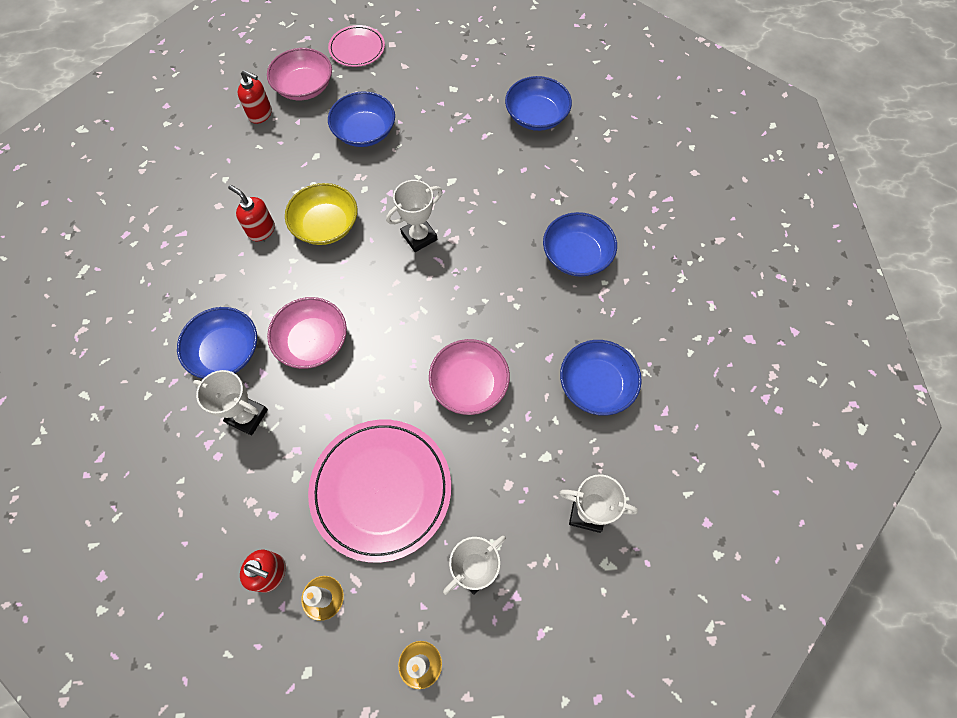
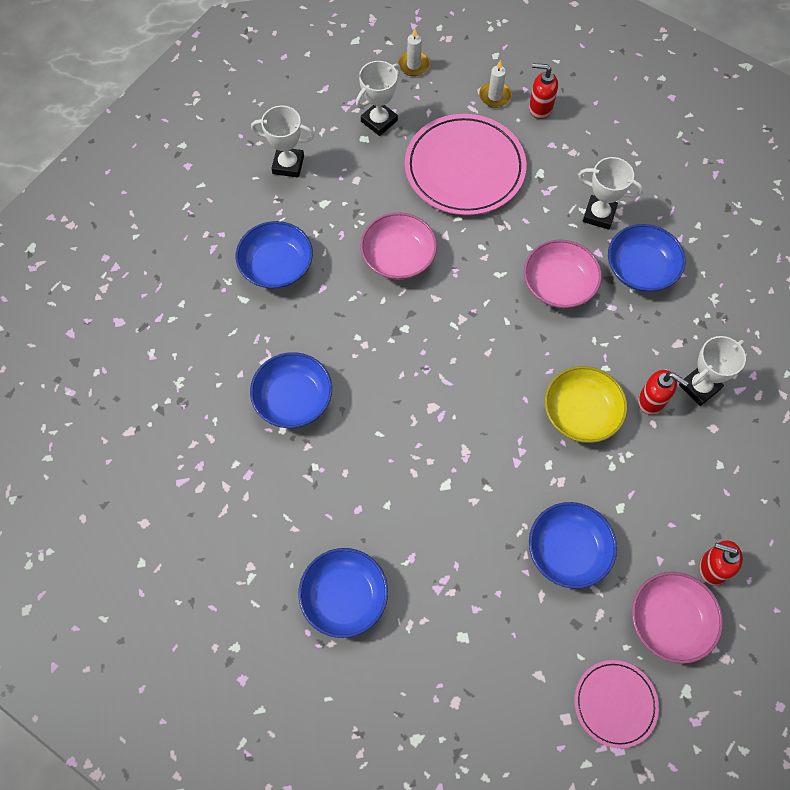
camera: 175 degrees right, 0 degrees up
(419, 236) = (472, 407): white trophy -> white trophy (699, 387)

